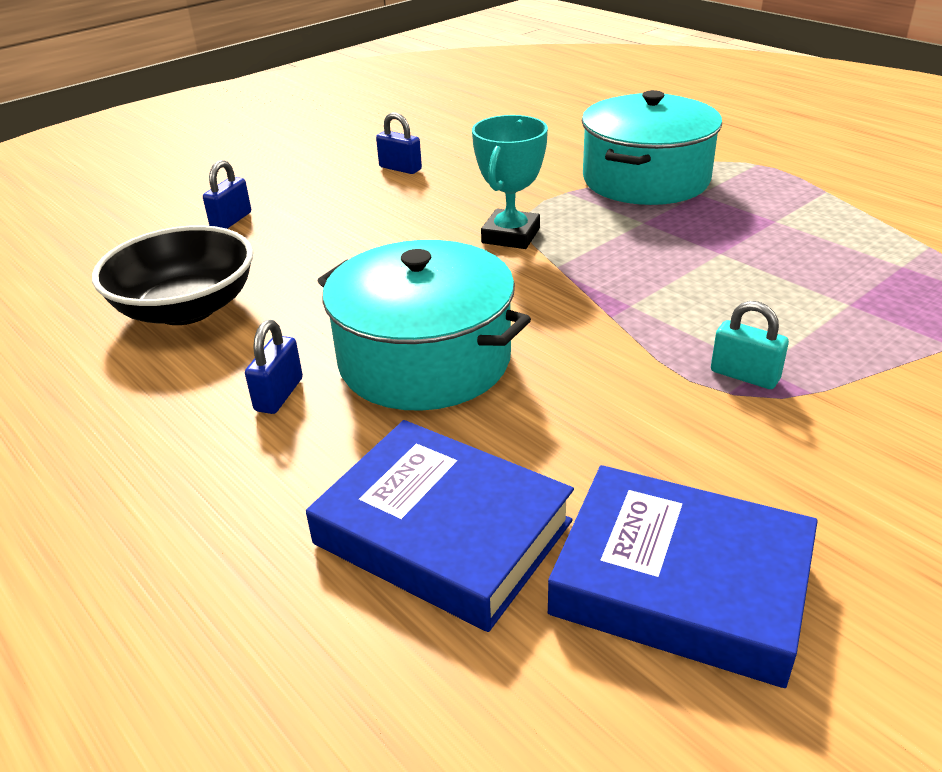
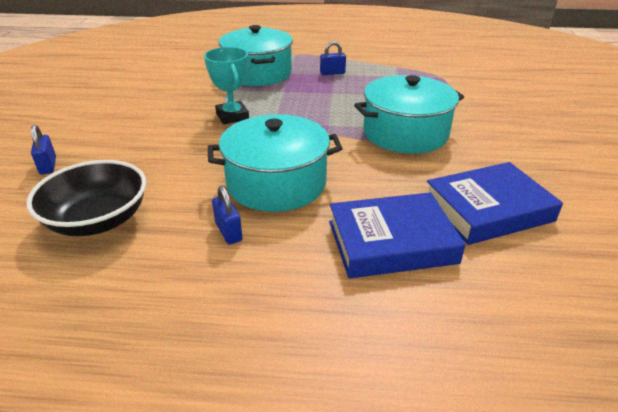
camera: 45 degrees left, 0 degrees up
(400, 168) = (119, 105): blue padlock -> blue padlock (332, 73)
(744, 375) = (405, 133): turquoise padlock -> turquoise pot

